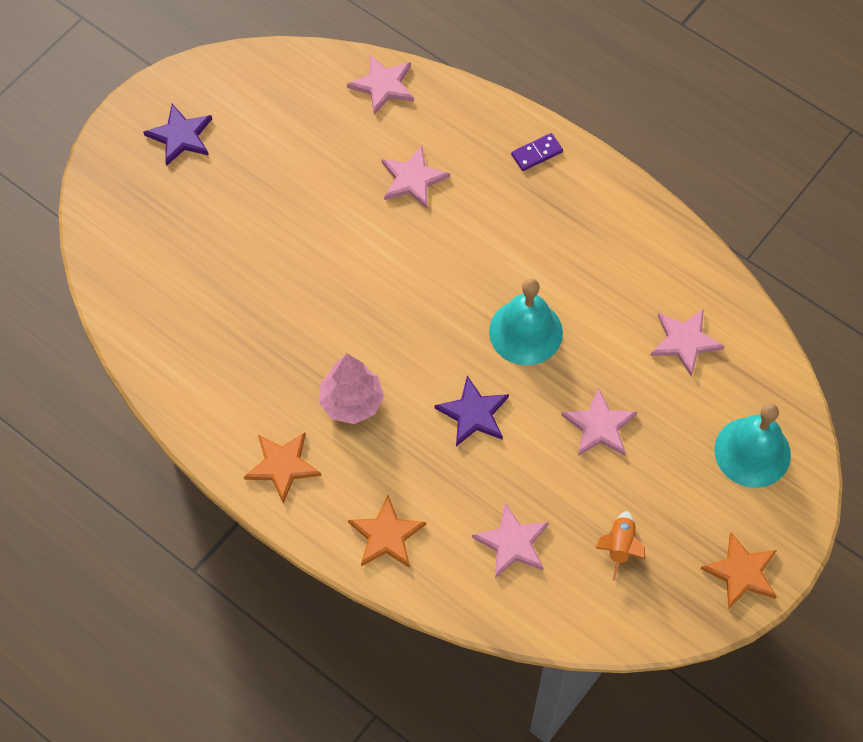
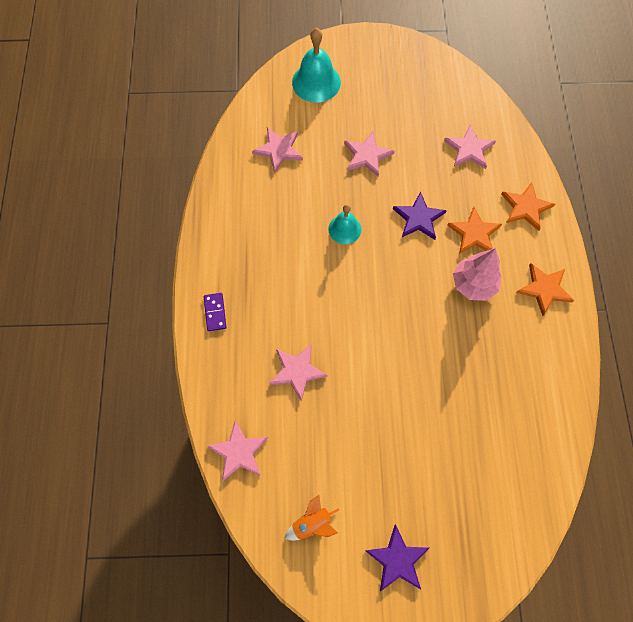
camera: 130 degrees left, 5 degrees up
(525, 332) = (344, 229): turquoise bell -> turquoise bell, size x0.62
(537, 153) = (215, 312): purple domino -> purple domino turned 60 degrees clockwise
(620, 547) = (423, 103): orange rocket -> orange rocket (312, 523)
(741, 572) = (385, 49): orange star -> orange star (474, 233)

